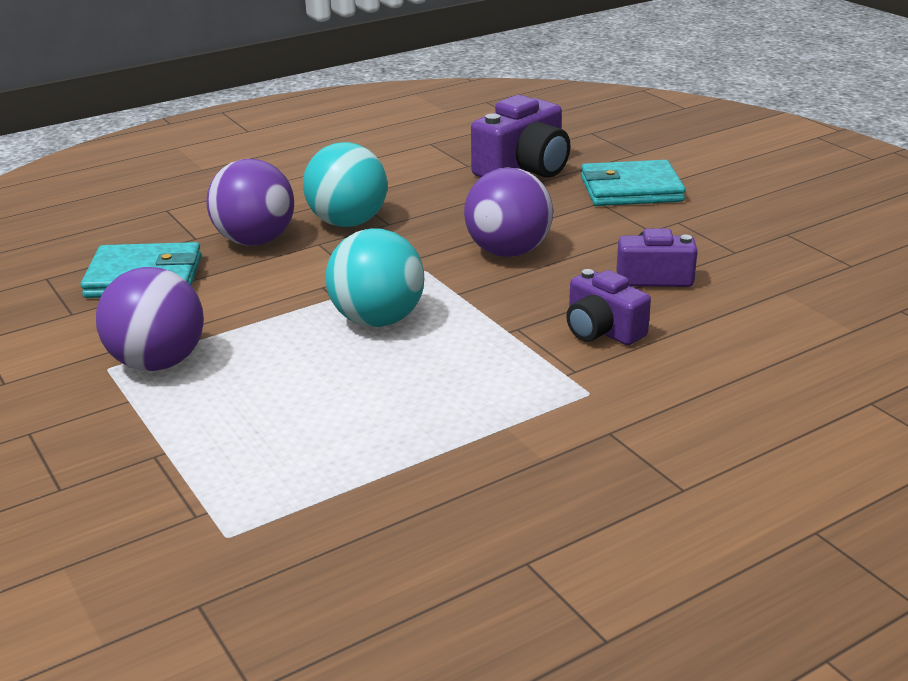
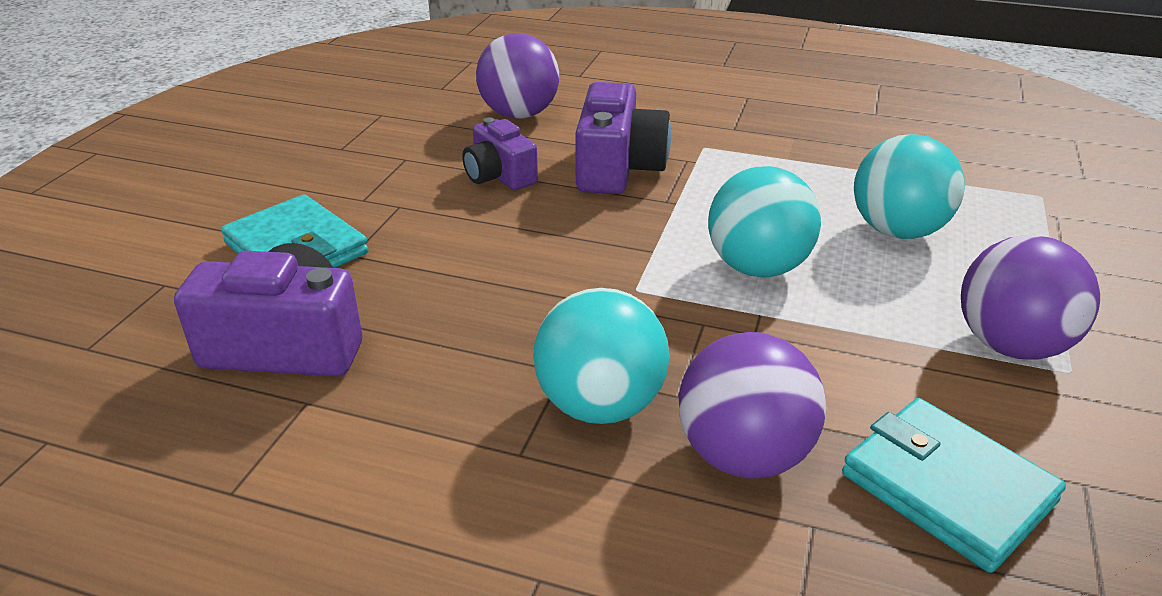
camera: 130 degrees left, 5 degrees up
(319, 406) = (897, 231): none -> turquoise ball
(508, 252) = (537, 259): purple ball -> purple ball (519, 114)
(602, 330) = (618, 168): purple camera -> purple camera, size x1.57

